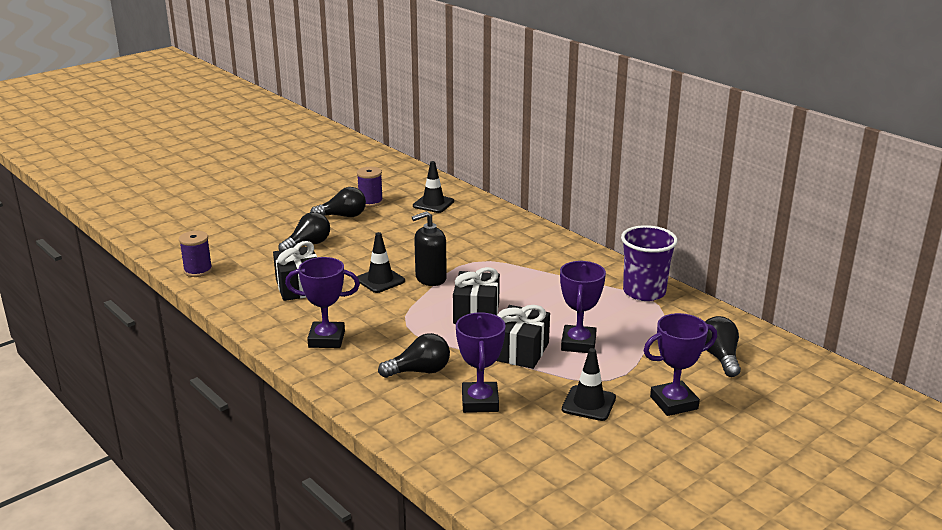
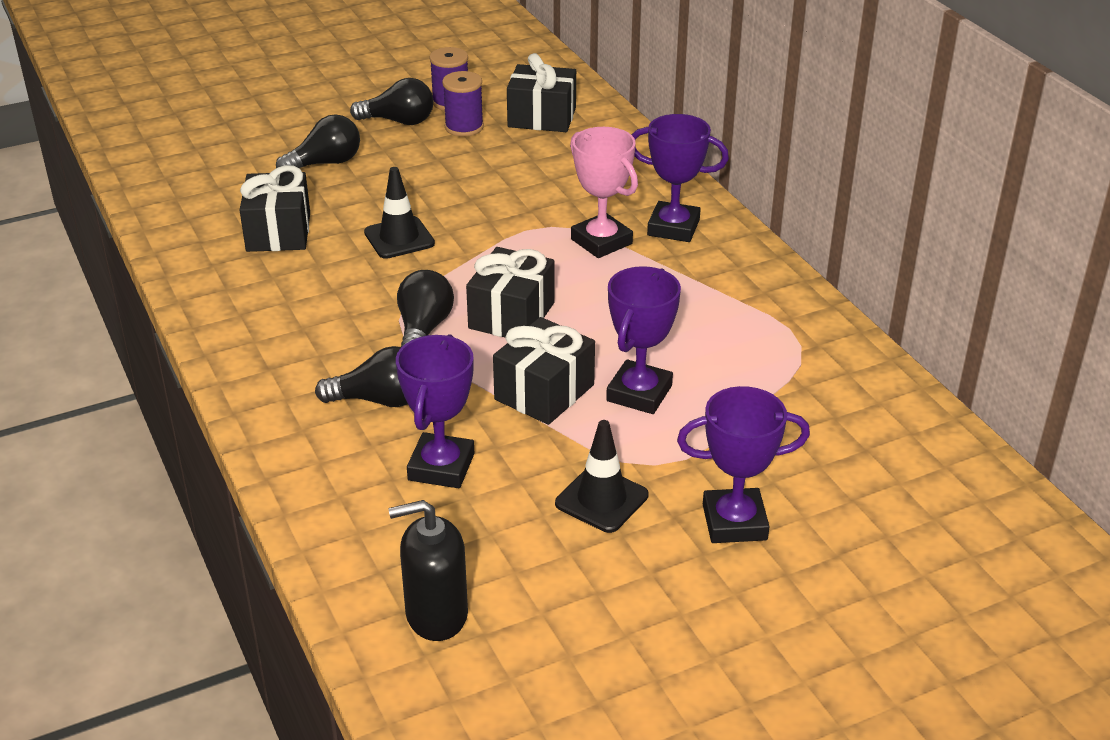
camera: 15 degrees right, 10 degrees up
(198, 270) = (154, 184): purple spool -> purple spool (464, 127)
(326, 339) = (275, 325): purple trophy -> purple trophy (673, 227)
(430, 278) = (473, 246): black soap dispenser -> black soap dispenser (436, 614)
(433, 204) = (542, 117): black traffic cone -> black gift
(509, 266) = (601, 241): none -> pink trophy
(644, 292) = (789, 319): purple cup -> none
(720, 357) = (850, 455): black light bulb -> black light bulb (423, 329)

